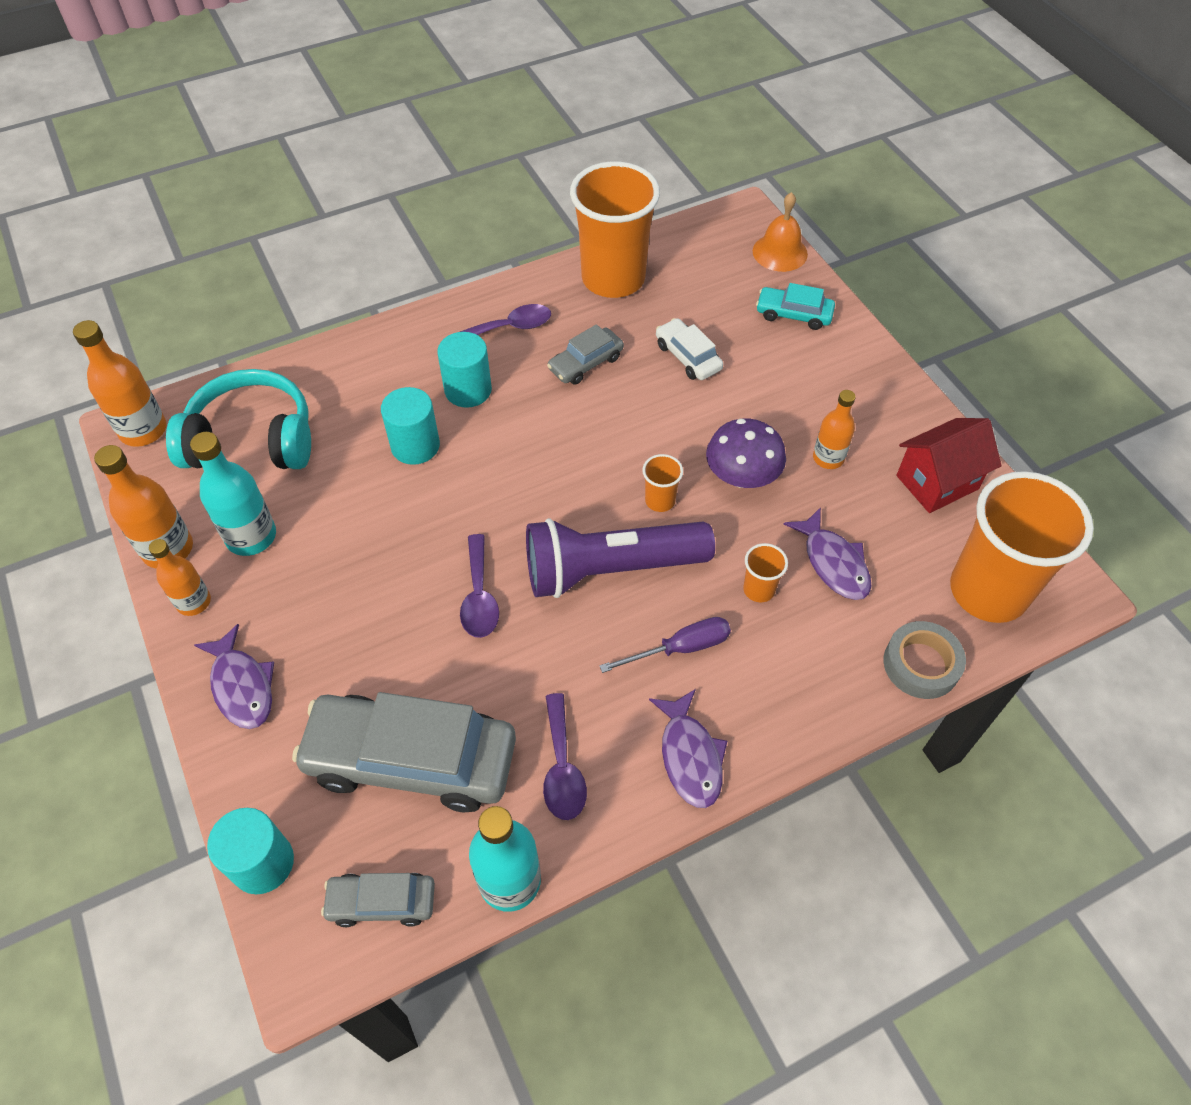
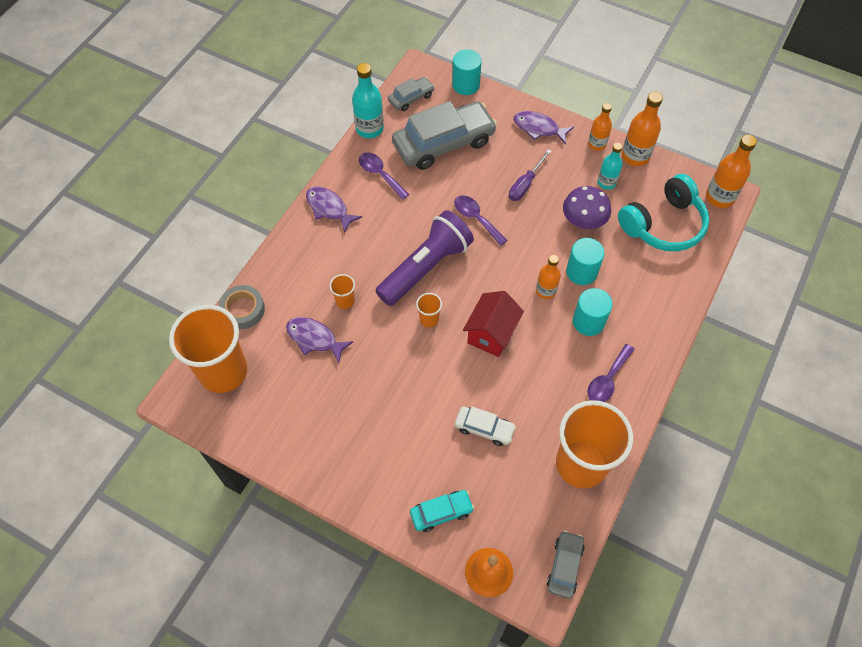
camera: 145 degrees right, 5 degrees up
(251, 536) = (606, 182): turquoise bottle -> turquoise bottle, size x0.65
(585, 363) = (540, 383): grey car -> grey car (564, 566)
(680, 648) = (364, 250): purple screwdriver -> purple screwdriver (525, 184)
(742, 476) = (395, 361): purple mushroom -> purple mushroom (583, 221)
(828, 458) = (353, 405): orange bottle -> orange bottle (545, 291)
(937, 482) = (280, 428): red house -> red house (491, 334)

